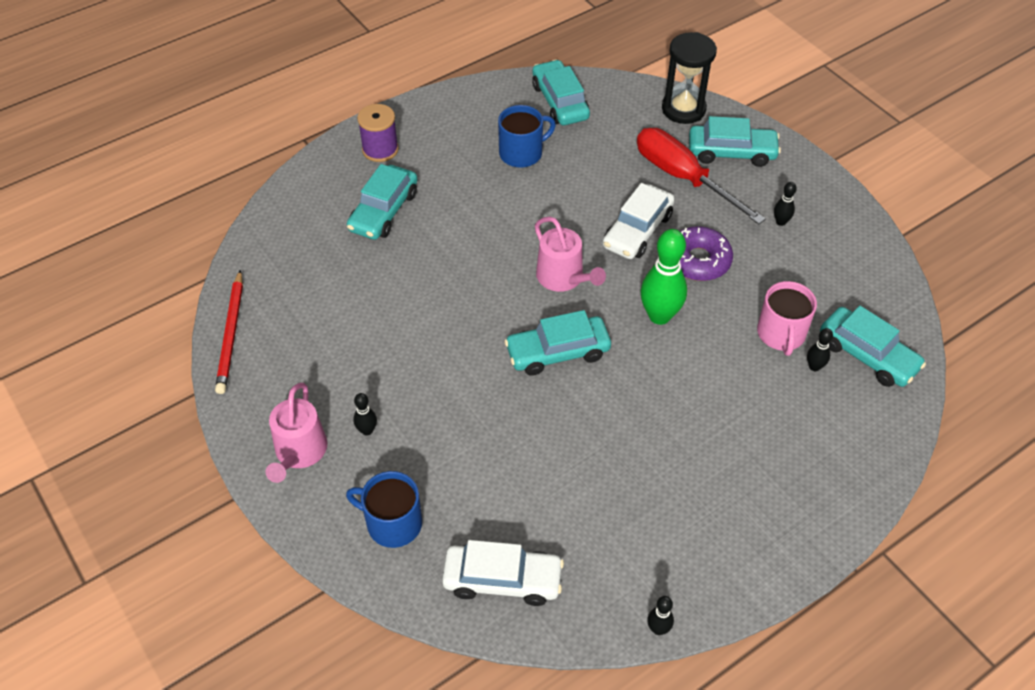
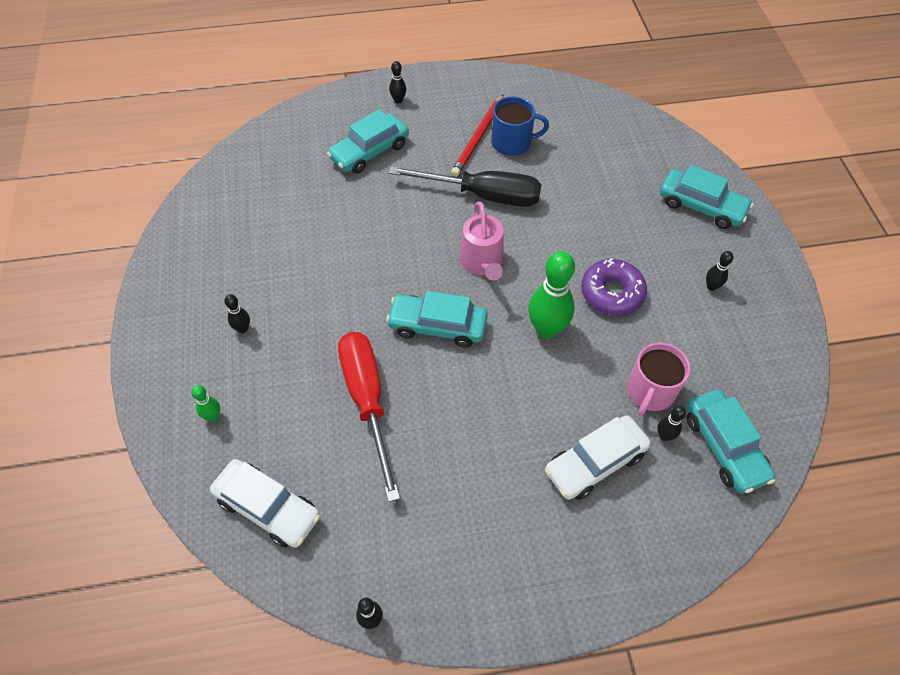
camera: 25 degrees right, 5 degrees up
(231, 334) = (192, 208): red pencil -> red pencil (478, 138)
(299, 452) = (181, 324): pink watering can -> none
(380, 149) = (398, 100): purple spool -> black bowling pin
(393, 523) = (213, 416): blue mug -> green bowling pin
(525, 214) = (483, 195): none -> black screwdriver
(560, 102) = (571, 110): turquoise car -> none
(637, 230) = (572, 245): white car -> white car (595, 462)
(682, 178) = (642, 213): red screwdriver -> red screwdriver (367, 401)
(683, 109) = (679, 152): black hourglass -> none

